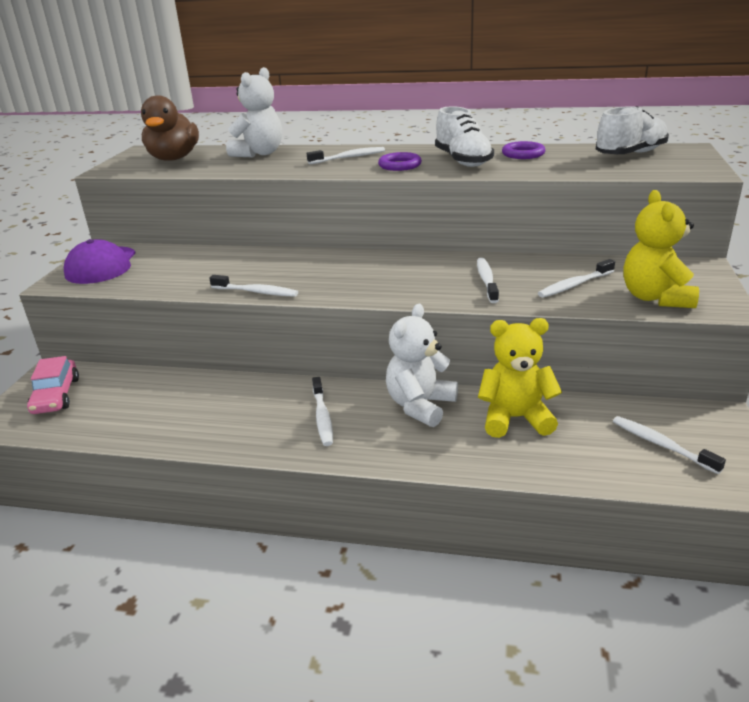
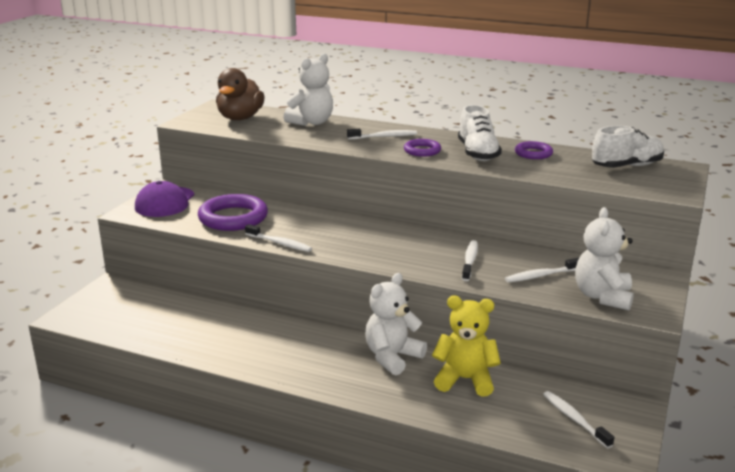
camera: 10 degrees right, 5 degrees down
(56, 396) = (111, 303): pink car -> none
(190, 271) = (233, 218): none -> purple ring
(322, 417) = (311, 353): white toothbrush -> none
(655, 298) = (602, 297): yellow teddy bear -> white teddy bear

